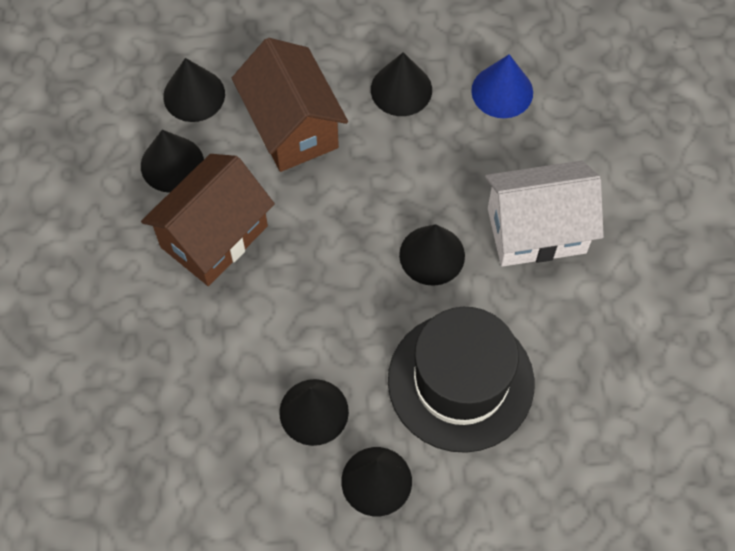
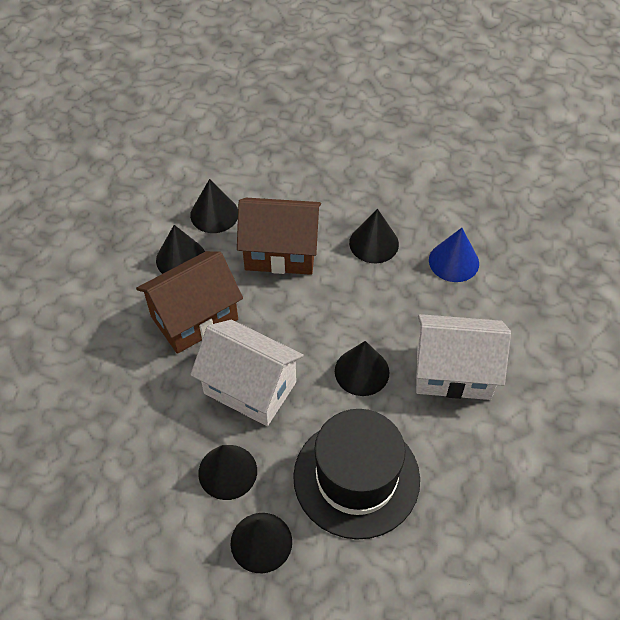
camera: 15 degrees right, 10 degrees down
(292, 127) = (280, 252): brown house -> brown house turned 75 degrees counterclockwise
(308, 306) = (250, 388): none -> white house

